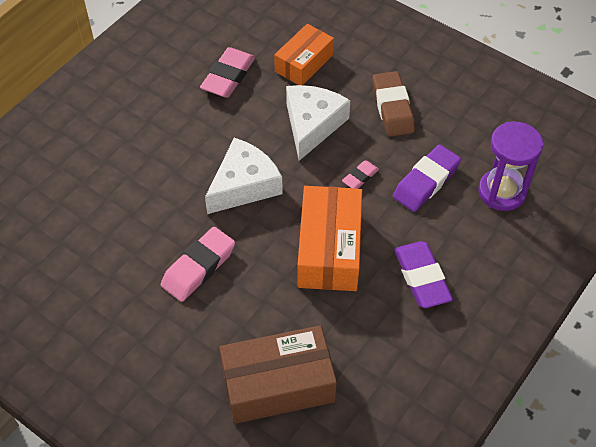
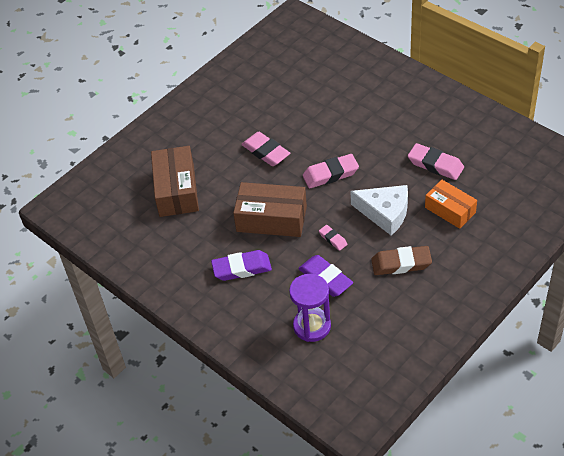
camera: 100 degrees right, 5 degrees down
(244, 185) = (330, 174): white cheese -> pink eraser
(329, 249) = (271, 219): orange box -> brown box

